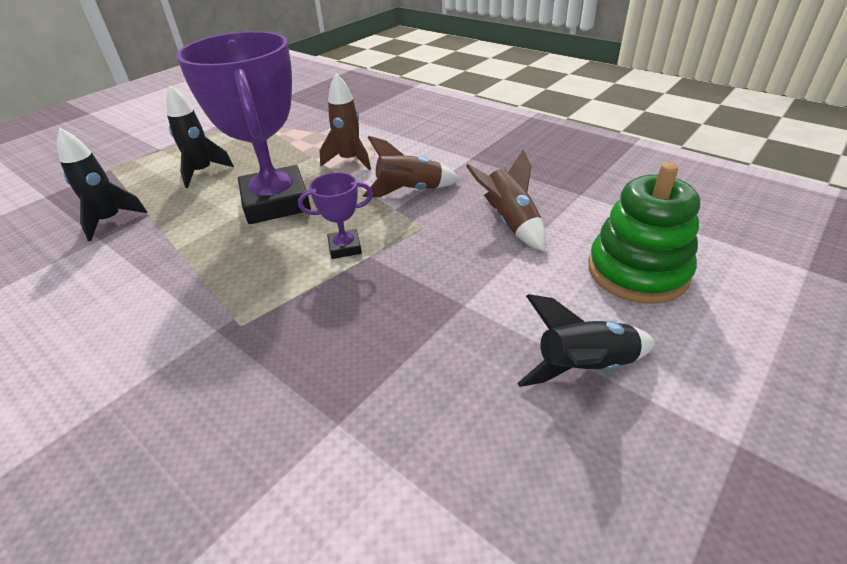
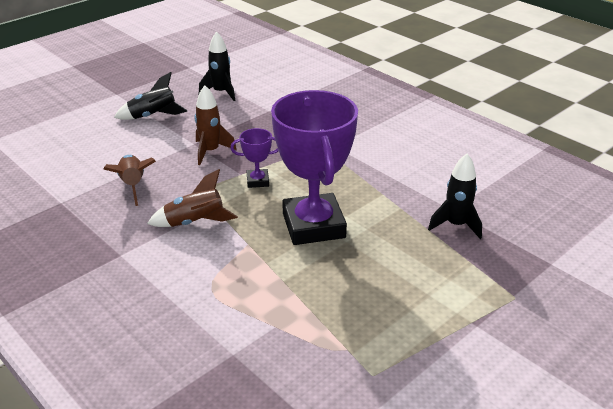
camera: 175 degrees left, 5 degrees down
(203, 172) = (399, 273): black rocket -> black rocket (221, 92)
(350, 160) = (242, 268): brown rocket -> brown rocket (210, 151)
(637, 271) = (84, 148): green stacking toy -> none

